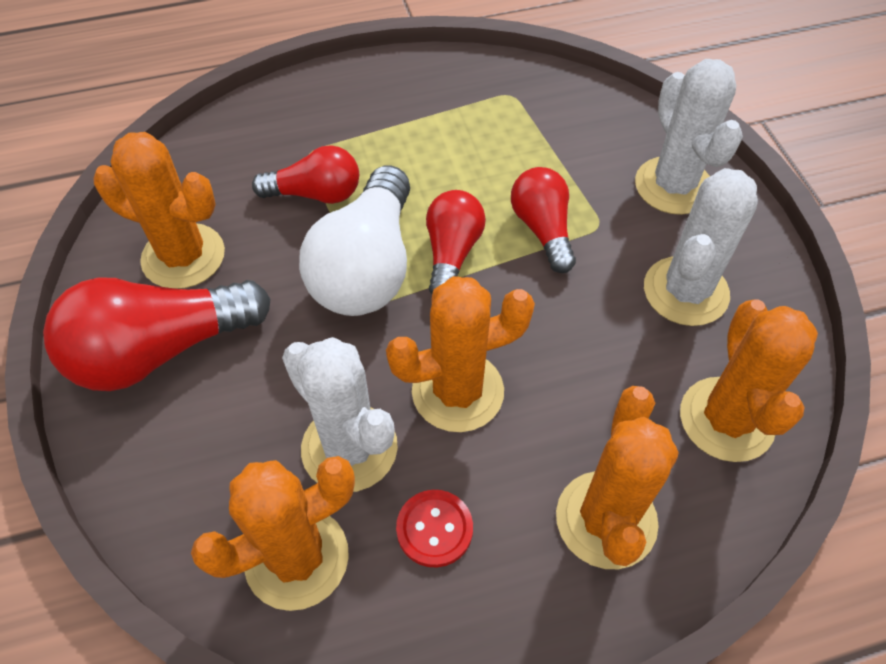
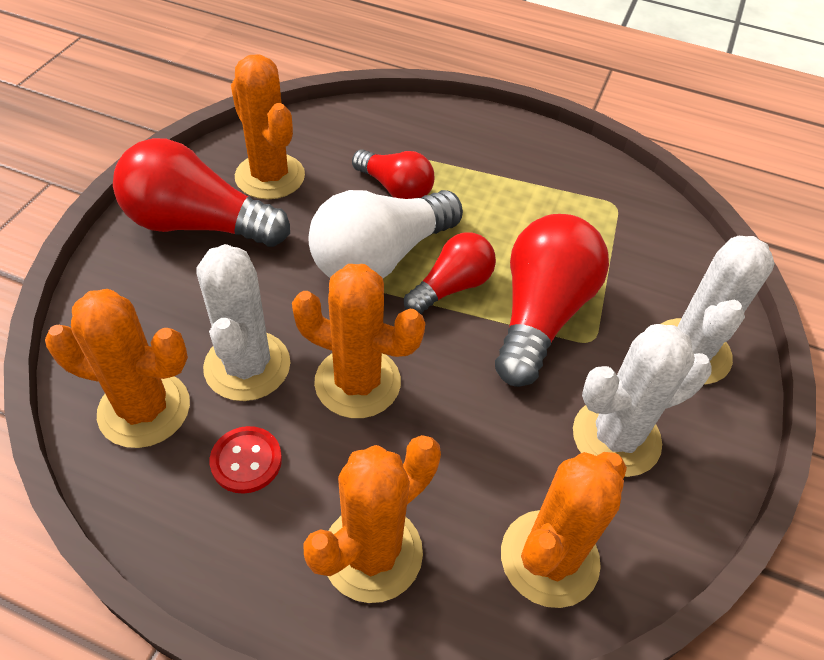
camera: 35 degrees right, 5 degrees down
(542, 229) = (540, 314): red light bulb -> red light bulb, size x1.68

